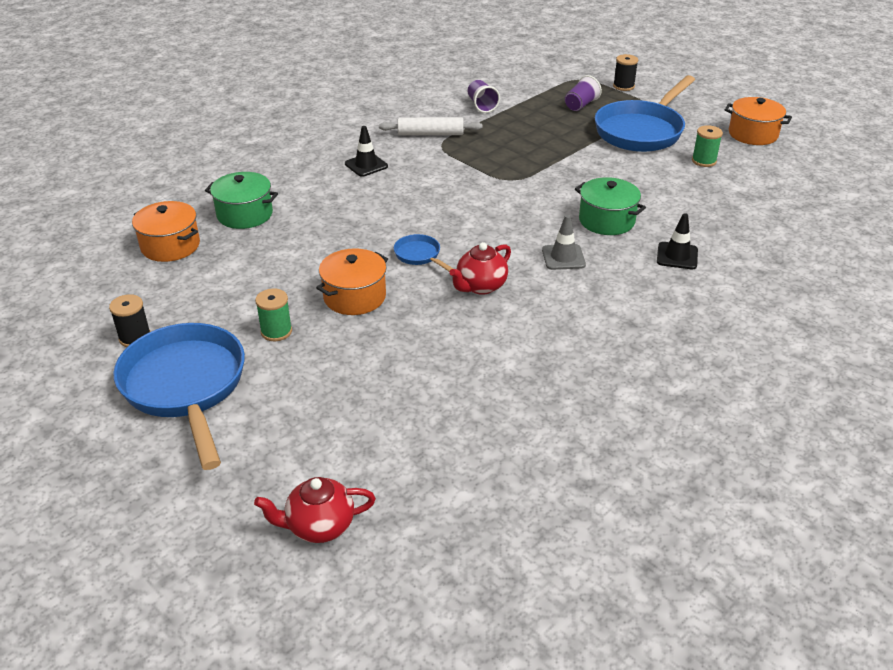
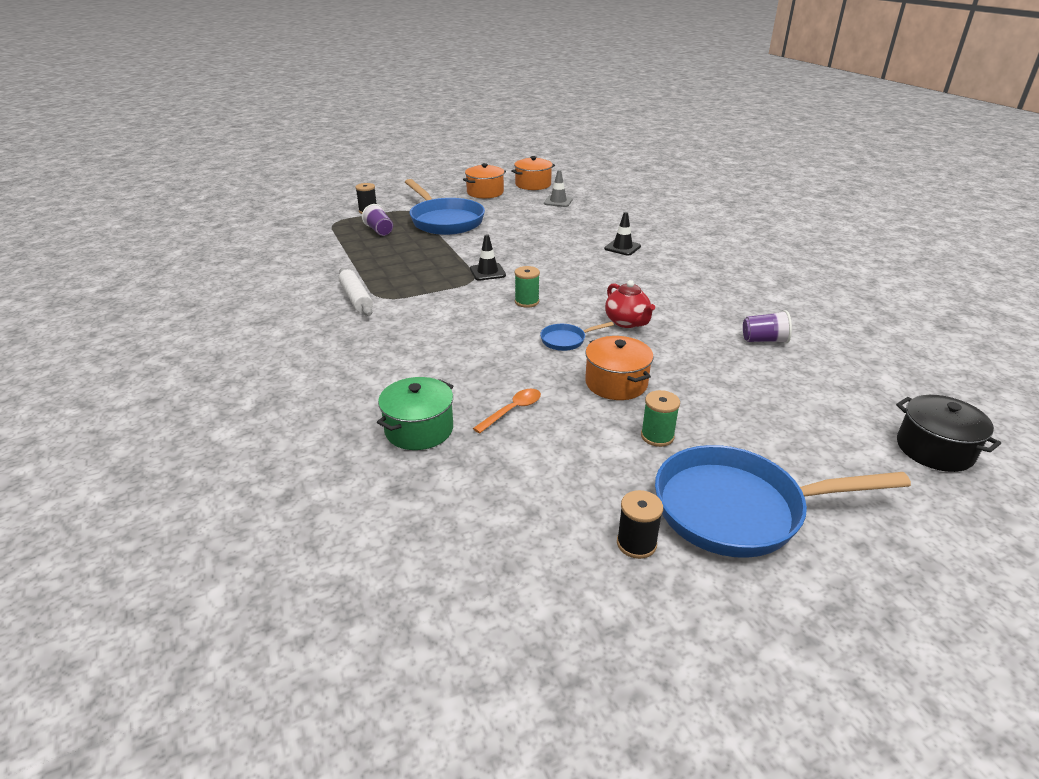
camera: 70 degrees left, 5 degrees down
(170, 246) = (449, 496): orange pot -> orange pot (533, 184)
(286, 250) = (512, 410): none -> orange spoon
(319, 526) = (934, 449): red teapot -> black pot
(366, 165) = (382, 340): black traffic cone -> black traffic cone (487, 272)
(430, 134) = (356, 298): white rolling pin -> white rolling pin turned 45 degrees counterclockwise
(482, 105) = (330, 267): purple cup -> purple cup (764, 340)
(563, 257) = (603, 283): grey traffic cone -> grey traffic cone (558, 201)
(606, 220) = (562, 259): green pot -> none
(704, 161) = (507, 213): green spool -> green spool (527, 302)

